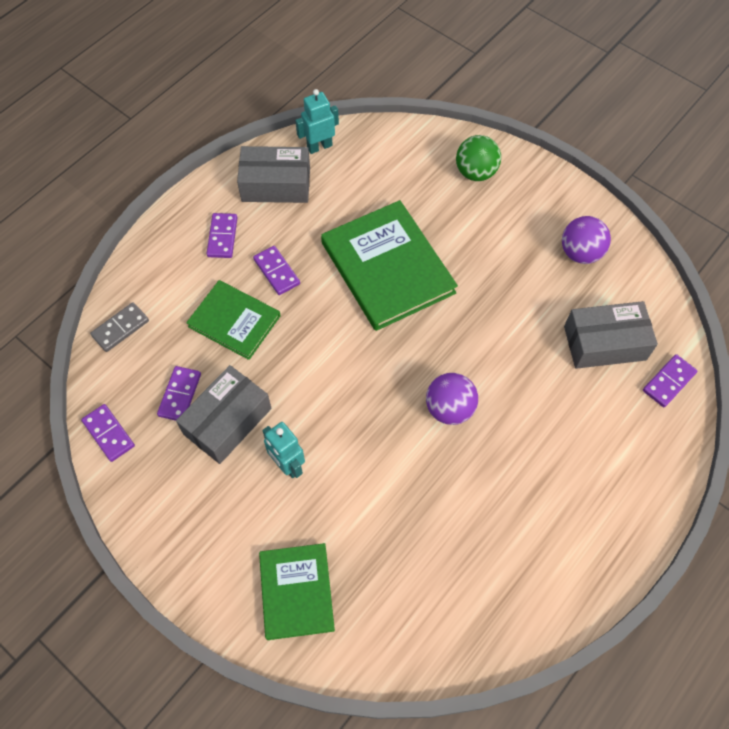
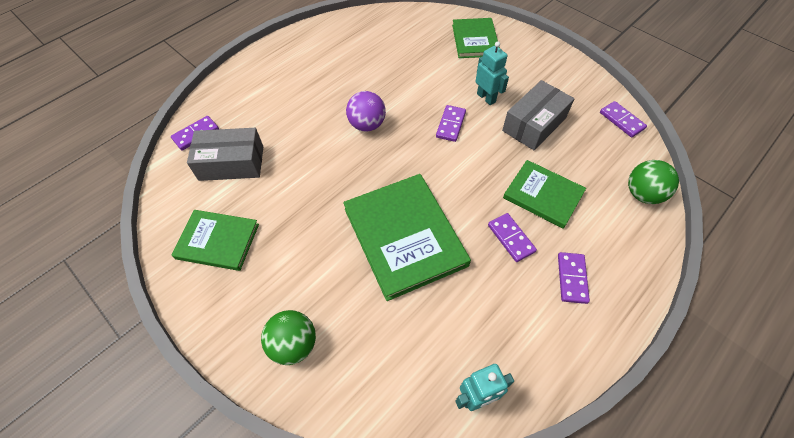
camera: 175 degrees left, 5 degrees down
(120, 328) = (643, 194): grey domino -> green ball
(180, 395) = (575, 142): purple domino -> purple domino (450, 124)
(276, 184) = (524, 342): grey box -> none
(580, 253) = (217, 241): purple ball -> green book

